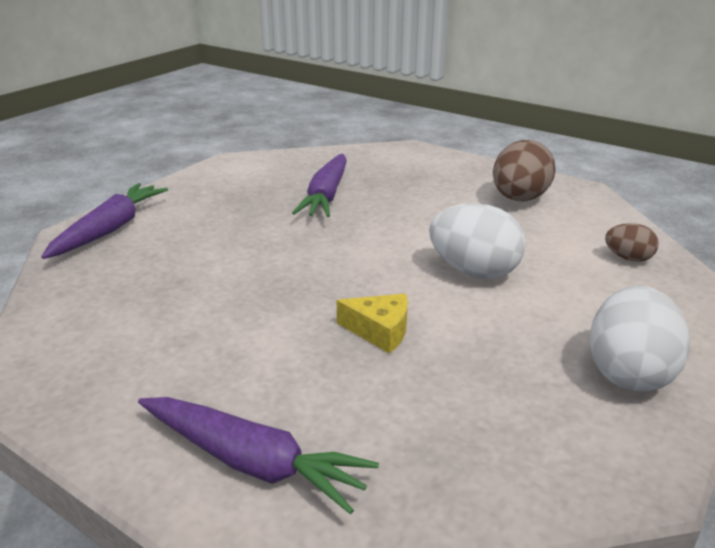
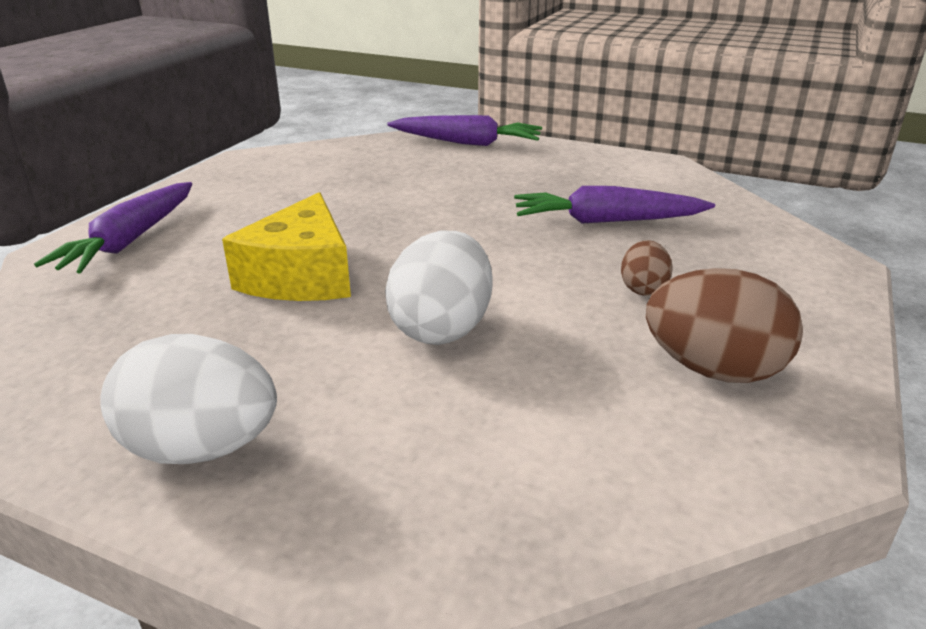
camera: 80 degrees right, 0 degrees up
(379, 331) = (301, 276): yellow cheese -> yellow cheese, size x1.74
(628, 258) = (535, 486): brown egg -> brown egg (643, 289)

